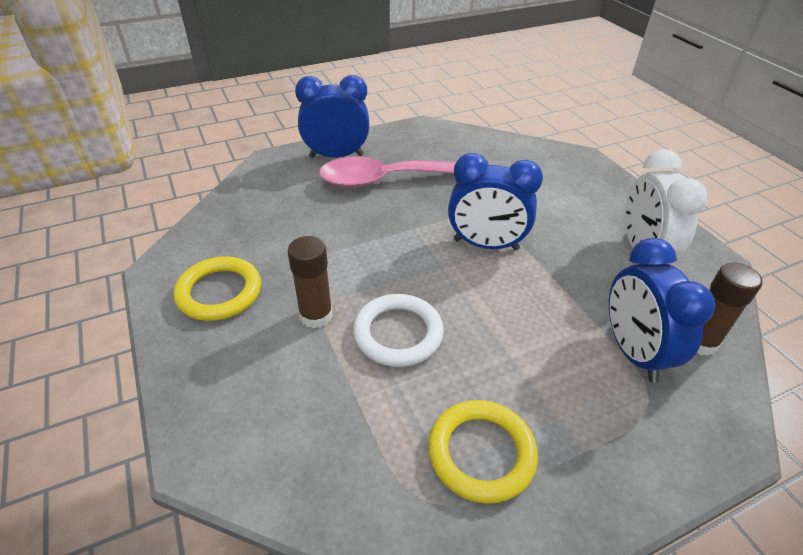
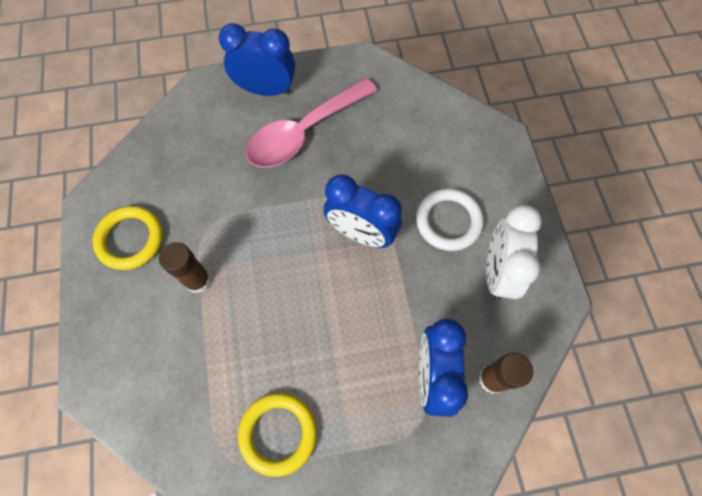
camera: 15 degrees right, 25 degrees up
(388, 179) = (304, 132): pink spoon -> pink spoon turned 45 degrees counterclockwise
(398, 333) = (255, 313): white ring -> white ring (448, 221)

